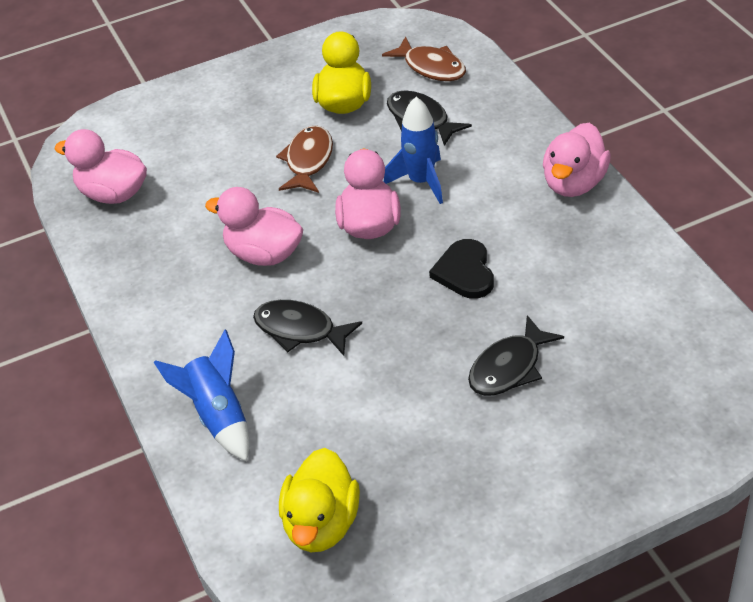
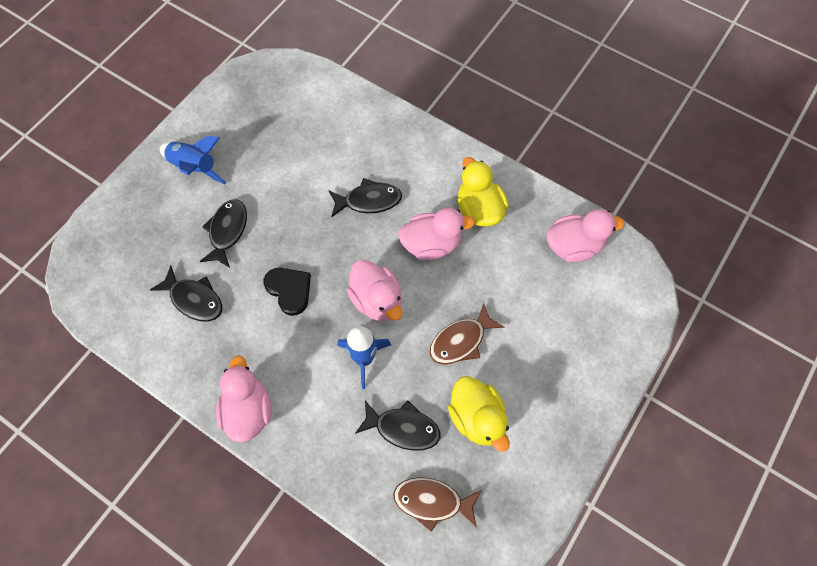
camera: 145 degrees right, 20 degrees up
(218, 416) = (377, 130): blue rocket -> blue rocket (194, 168)
(308, 161) = (461, 341): brown fish -> brown fish turned 75 degrees clockwise
(321, 524) = (283, 101): yellow duck -> yellow duck (479, 209)
(590, 306) = (194, 299): none -> black fish

